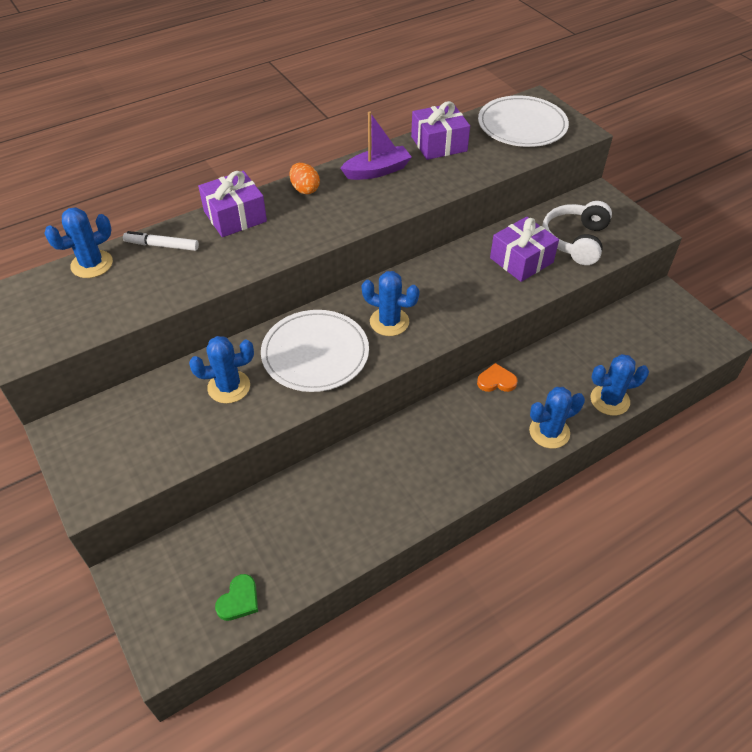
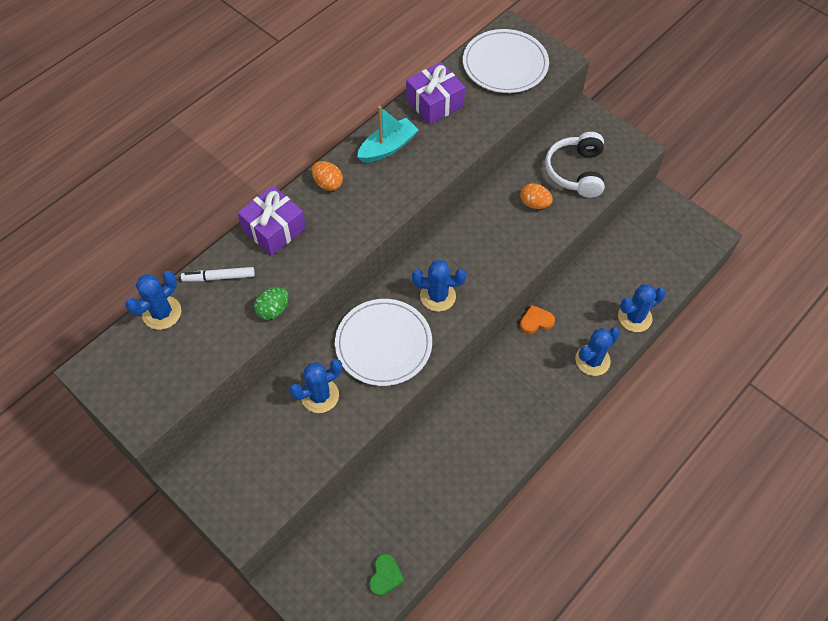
camera: 15 degrees left, 10 degrees up
(202, 283) = (273, 310): none -> green egg
(377, 171) = (388, 147): purple boat -> turquoise boat
(521, 260) = (534, 204): purple gift -> orange egg

